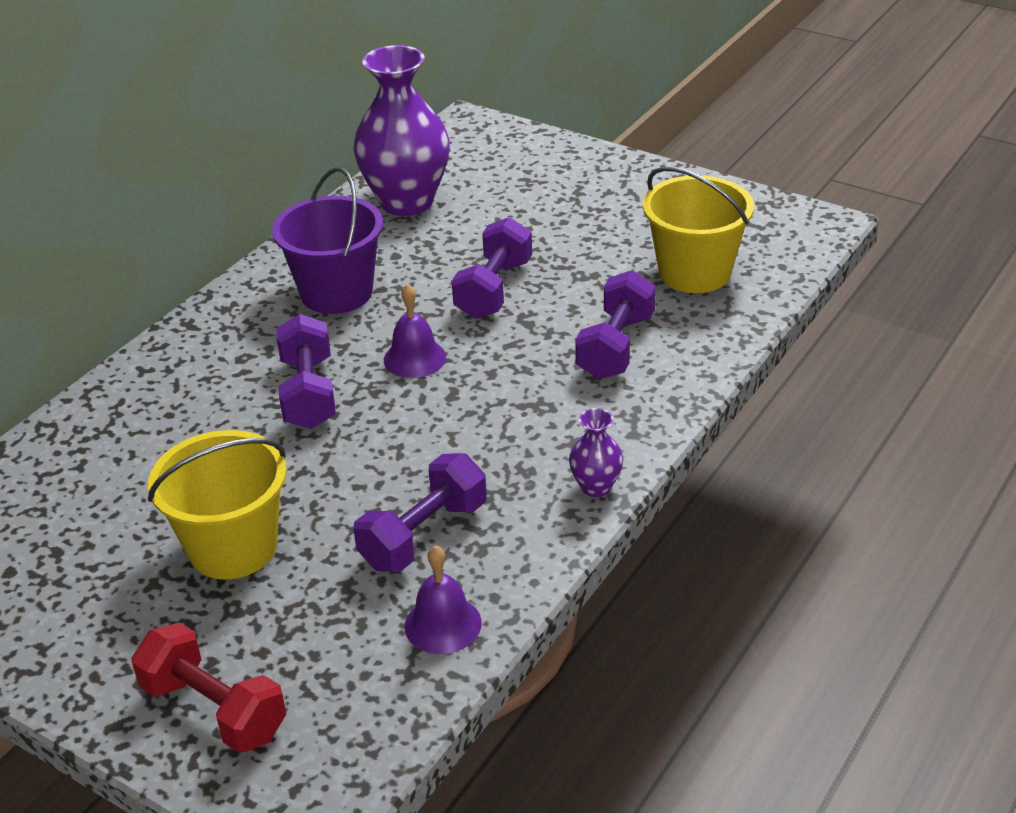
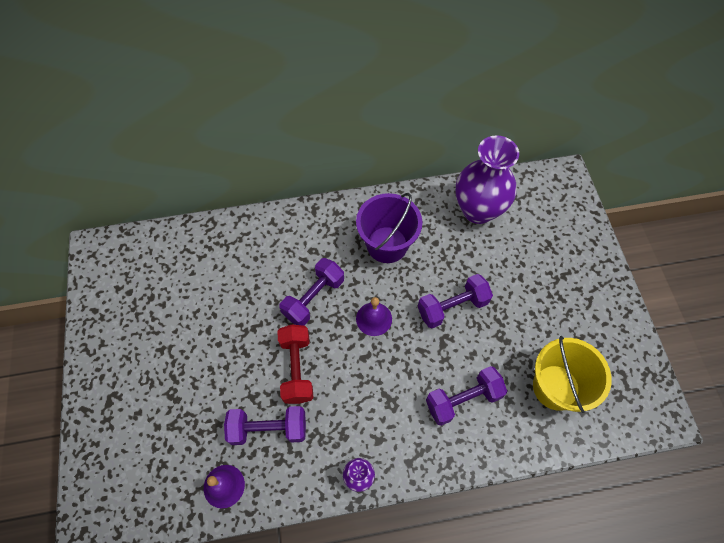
camera: 45 degrees right, 25 degrees up
(214, 710) = (115, 438): red dumbbell -> red dumbbell (297, 368)
(233, 547) = (202, 359): yellow bucket -> none

